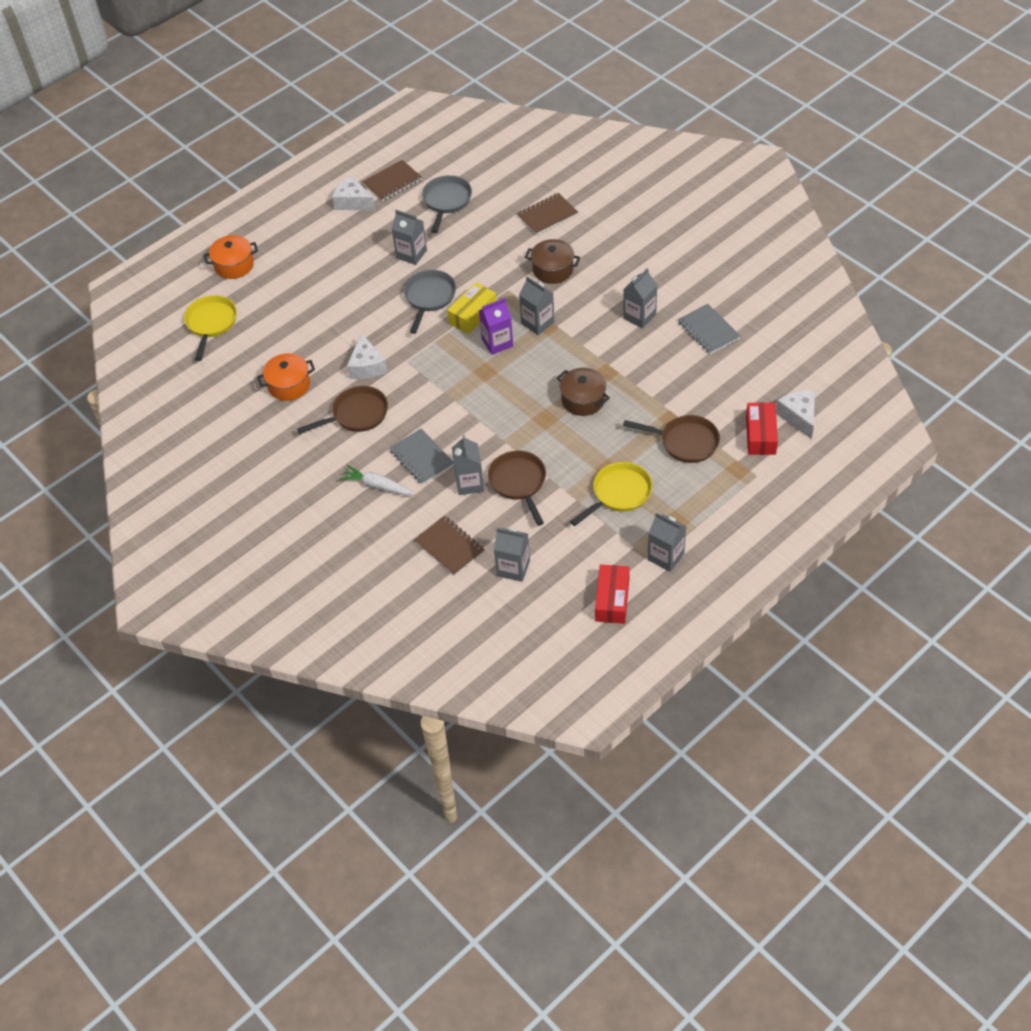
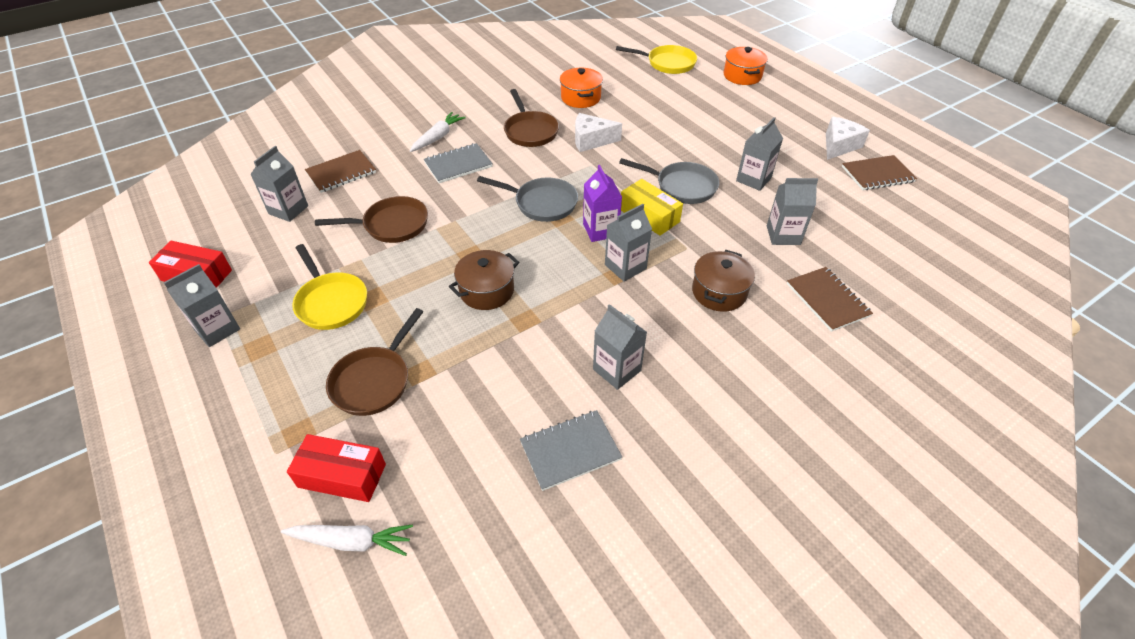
camera: 95 degrees right, 5 degrees down
(392, 182) = (877, 174): brown notebook -> brown notebook turned 75 degrees counterclockwise
(446, 201) = (847, 212): grey pan -> grey pan (542, 203)
(469, 483) = (410, 192): grey carton -> grey carton (783, 235)
(799, 416) = (351, 541): white cheese -> white carrot

